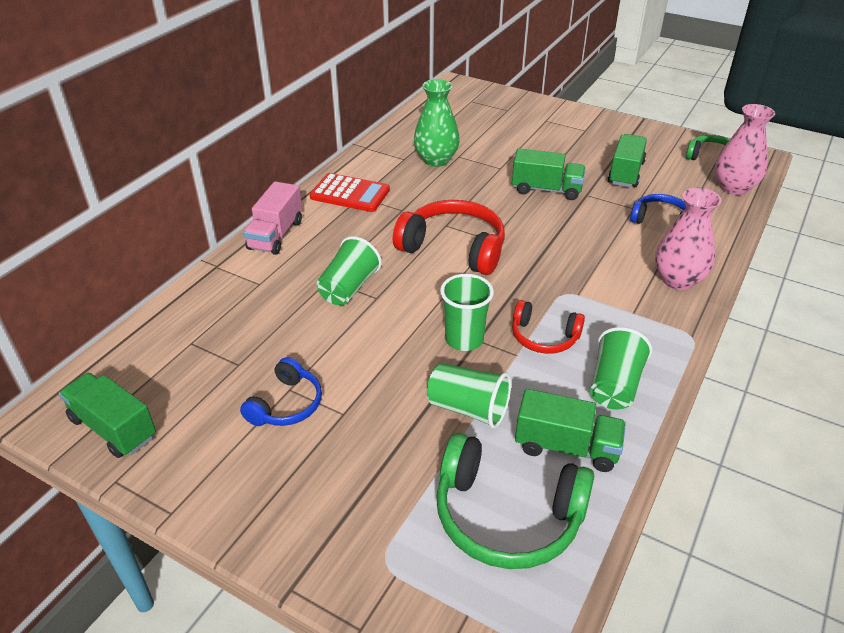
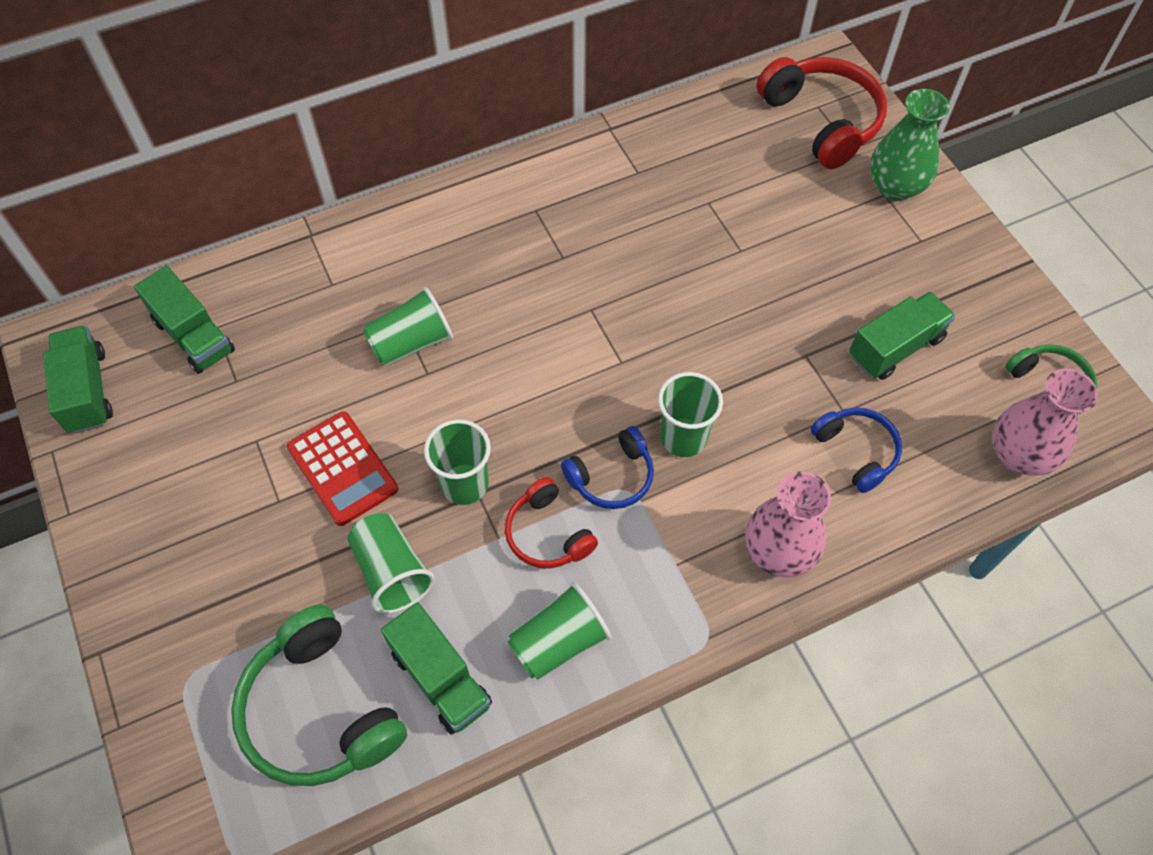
camera: 35 degrees right, 20 degrees up
(276, 235) = (400, 221): pink truck -> none
(286, 404) = (239, 457): blue headphones -> blue headphones (611, 476)
(350, 194) = (527, 199): red calculator -> red calculator (342, 468)
(436, 160) = (674, 195): green vase -> green vase (895, 187)
(453, 248) = (567, 350): red headphones -> red headphones (821, 121)
(546, 190) = (763, 319): green truck -> green truck (194, 336)
(566, 256) = (683, 438): none -> green cup

